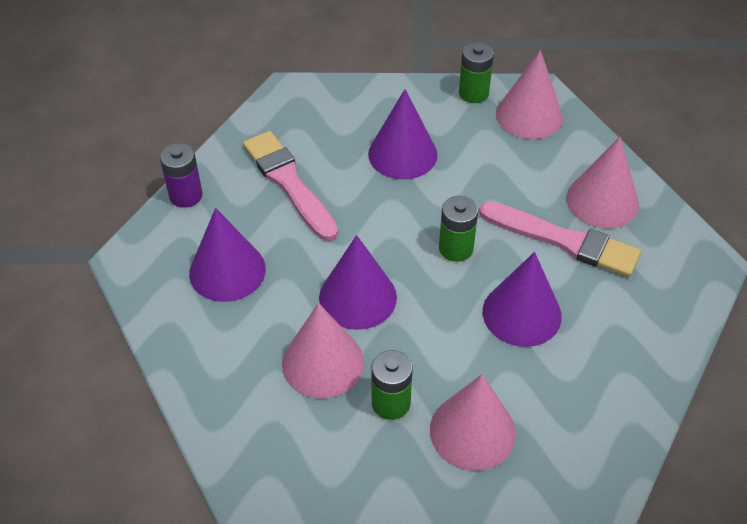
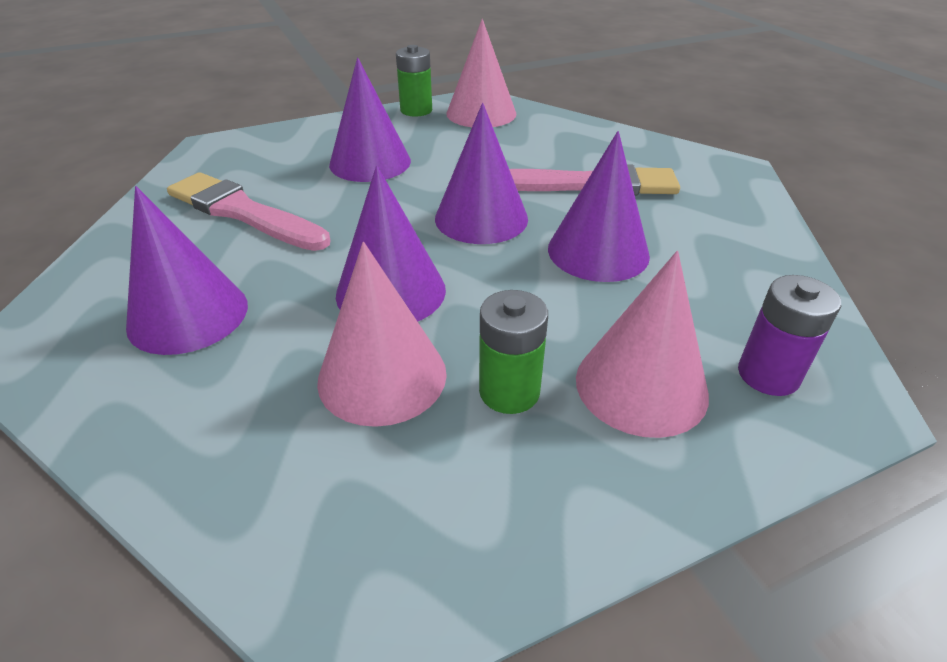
camera: 25 degrees left, 10 degrees down
(186, 195) = (99, 255): purple battery -> purple battery (768, 375)
(456, 248) = (481, 218): green battery -> purple cone
(602, 201) = (599, 150): pink cone -> none

